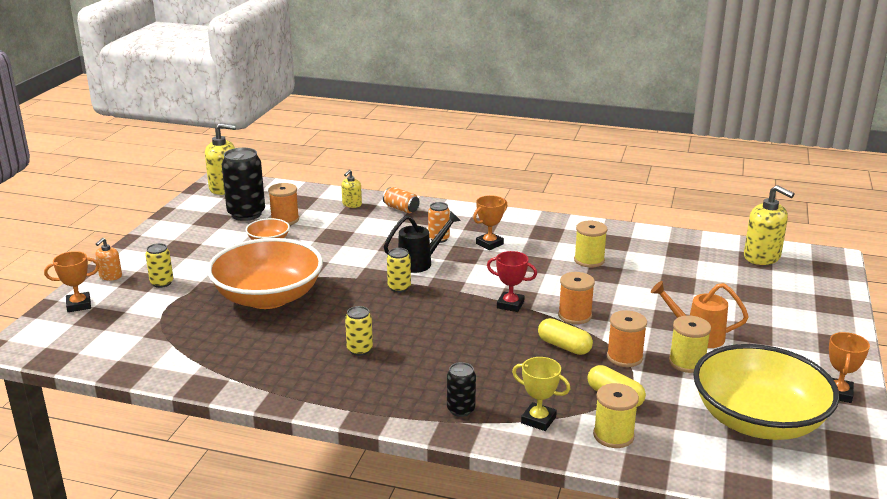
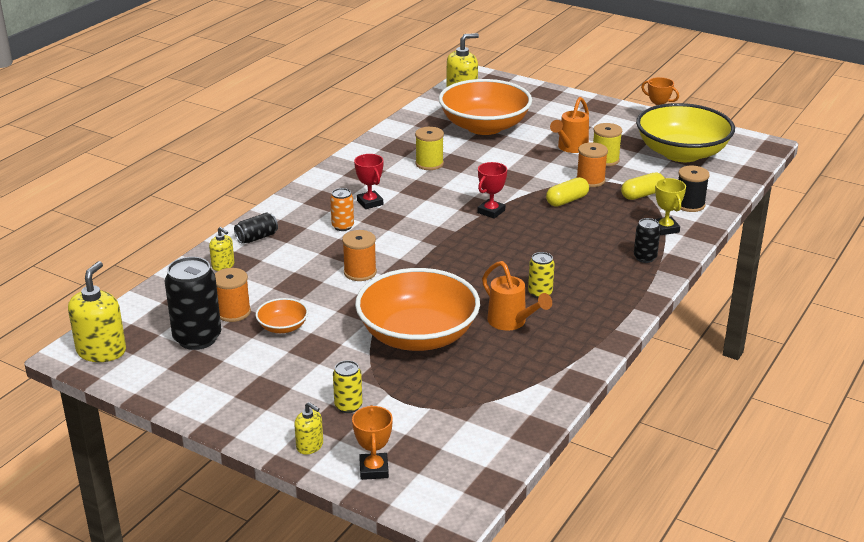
camera: 75 degrees left, 5 degrees up
(110, 276) = (310, 446): orange soap dispenser -> yellow soap dispenser
(300, 340) = (511, 323): none -> orange watering can
(399, 287) = (433, 260): yellow can -> none
(401, 209) = (257, 238): orange can -> black can
(420, 263) = (389, 243): black watering can -> none
(489, 244) = (370, 203): orange trophy -> red trophy
(538, 420) = (665, 229): yellow trophy -> yellow trophy turned 60 degrees counterclockwise
(575, 315) = (521, 187): orange spool -> orange spool (360, 272)
(613, 435) = (689, 205): yellow spool -> black spool
(702, 278) = (484, 126): none -> orange bowl

